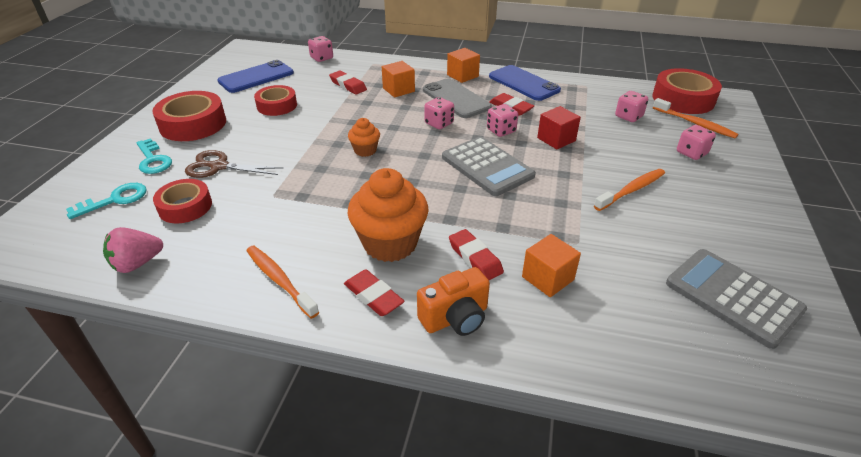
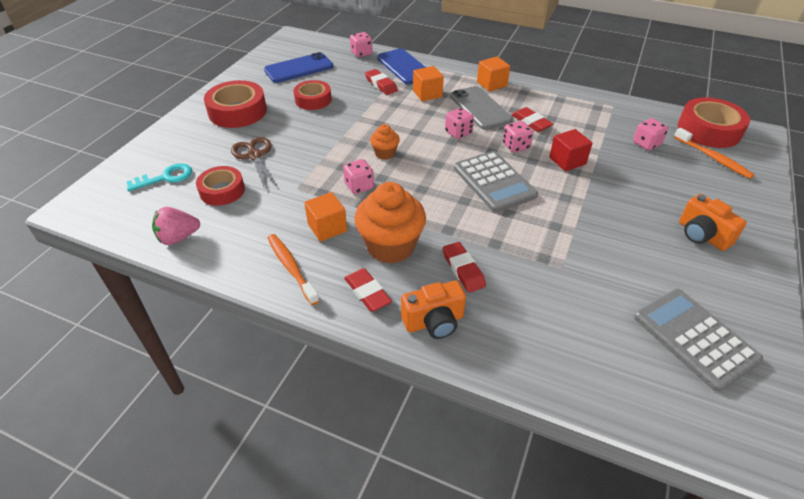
camera: 10 degrees right, 5 degrees up
(153, 160) = (200, 143): turquoise key -> none
(219, 166) = (254, 156): brown scissors -> brown scissors turned 45 degrees clockwise
(524, 83) = (550, 97): blue phone -> blue phone (404, 67)
(547, 278) = (524, 297): orange cube -> orange cube (327, 227)
(631, 190) = (627, 221): orange toothbrush -> none
(691, 153) = (699, 189): pink dice -> pink dice (359, 186)
(707, 195) = (702, 235): none -> orange camera

